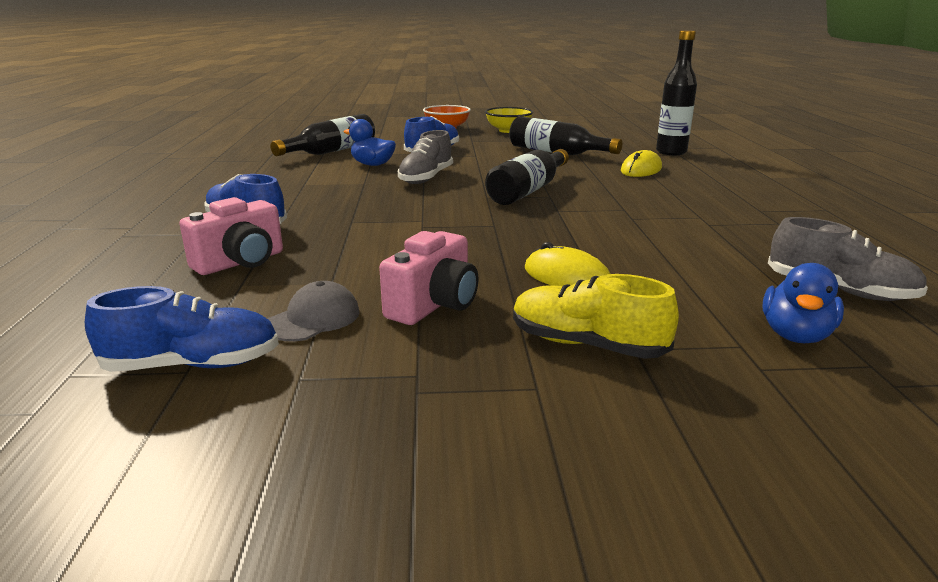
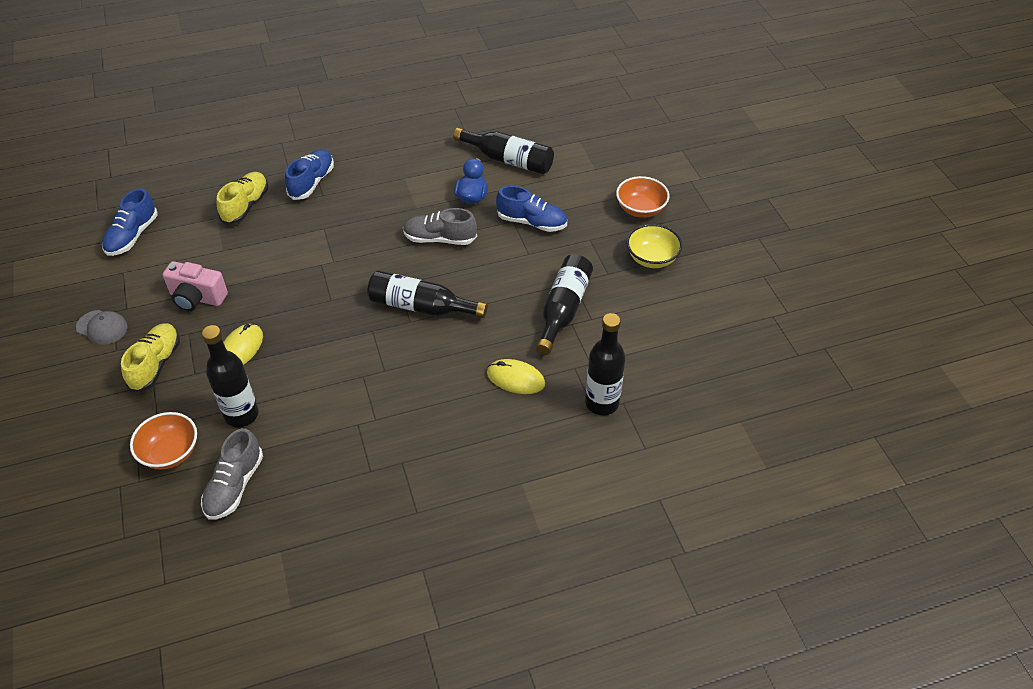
camera: 75 degrees right, 25 degrees up
(193, 365) = (132, 236): blue shoe -> blue shoe turned 45 degrees clockwise
(241, 262) = (246, 206): pink camera -> yellow shoe
(313, 319) = (178, 258): grey cap -> grey cap (102, 327)
(702, 281) = (241, 415): none -> black bottle
(795, 335) = (170, 453): blue duck -> orange bowl

